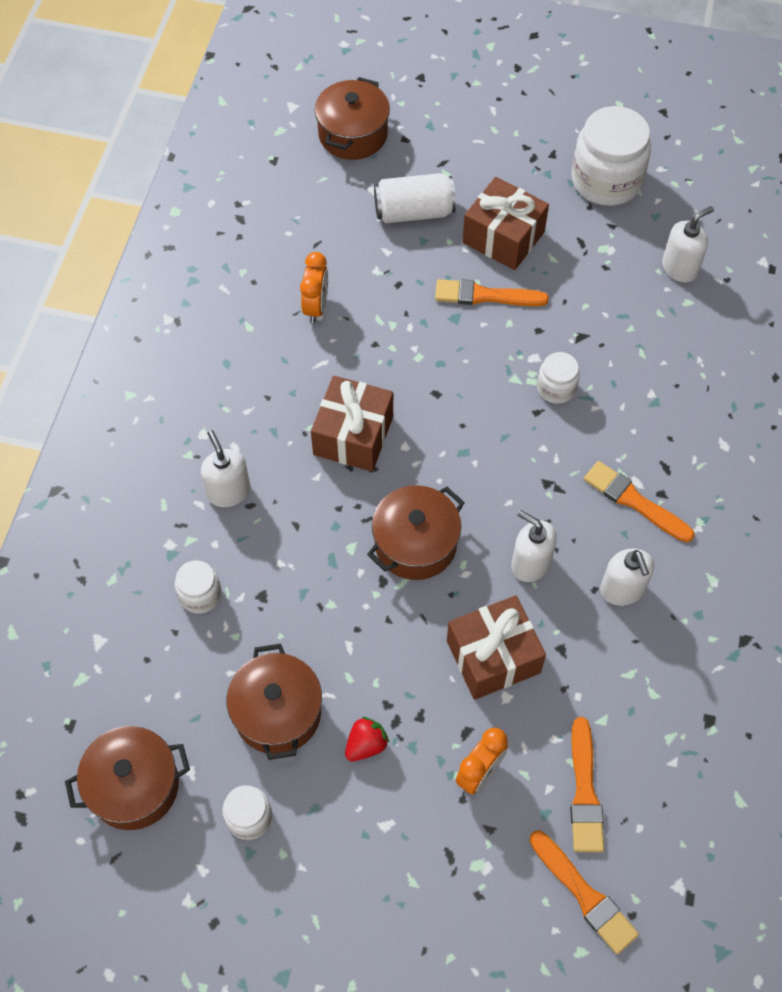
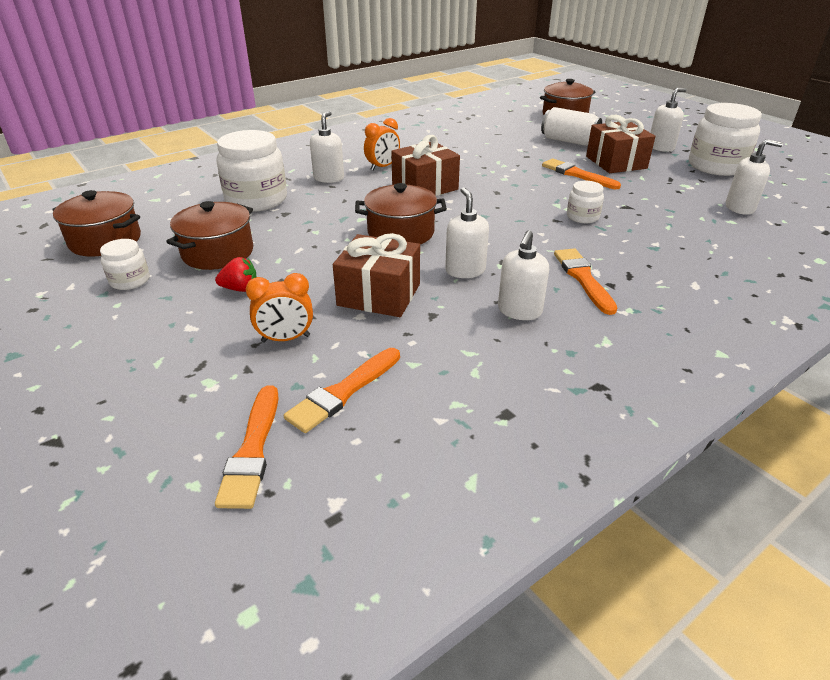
camera: 40 degrees right, 25 degrees down
(200, 594) = (256, 200): white jar -> white jar, size x1.98
(316, 307) = (468, 148): orange clock -> orange clock (382, 167)
(523, 165) = (661, 147): none -> white soap dispenser

